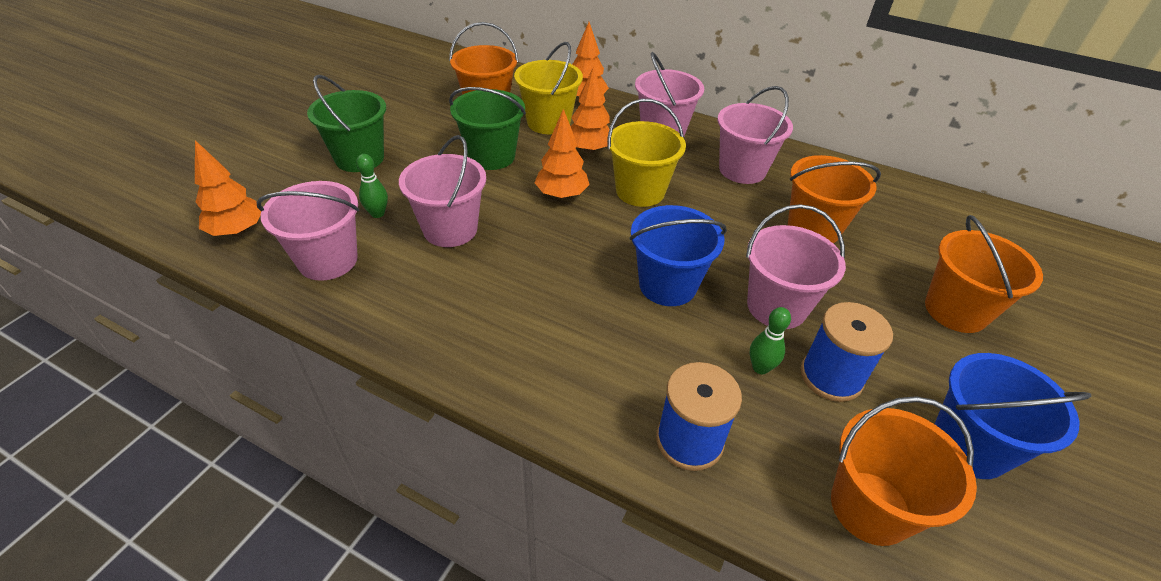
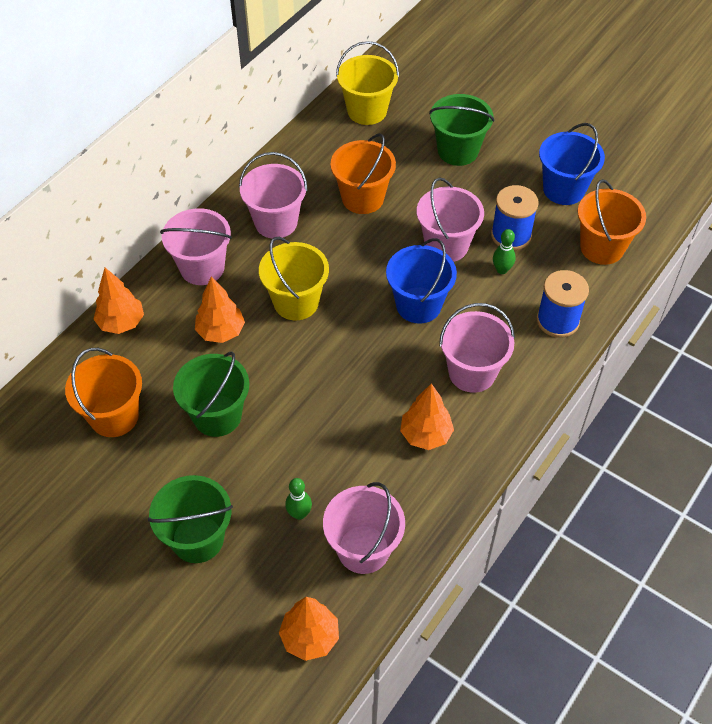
camera: 80 degrees left, 10 degrees up
(450, 229) = (331, 452): pink bucket -> pink bucket (472, 372)
(548, 122) = (162, 361): yellow bucket -> yellow bucket (367, 111)
(561, 195) = (292, 362): orange tree -> orange tree (426, 435)
(955, 310) = (458, 151): orange bucket -> green bucket

